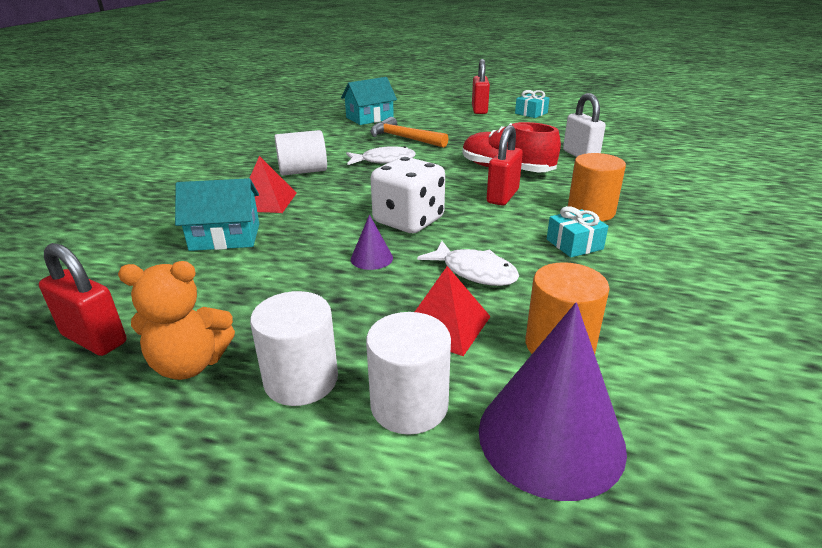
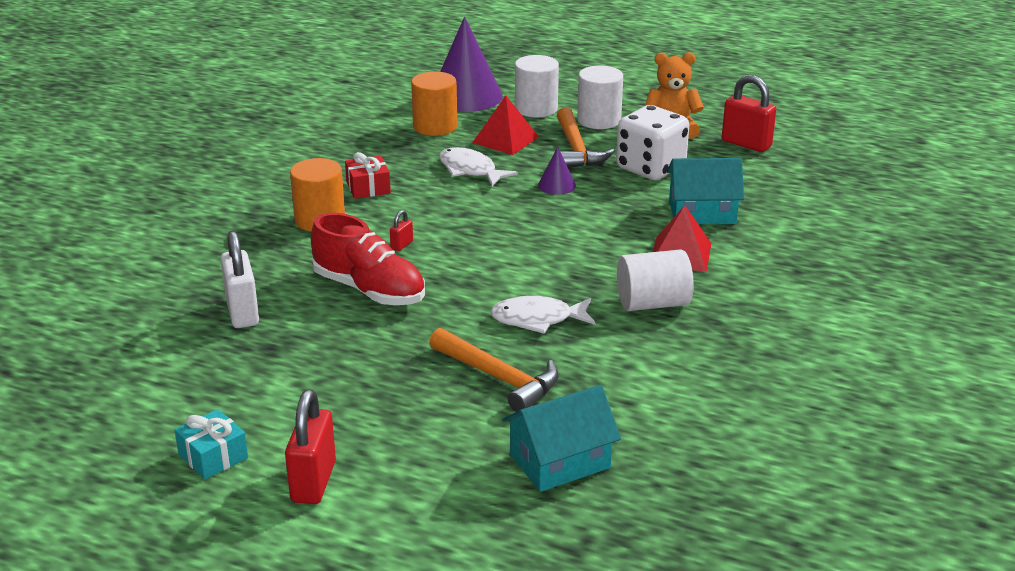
camera: 175 degrees left, 0 degrees up
(345, 313) = (576, 149): none -> orange hammer
(408, 221) = (517, 219): white dice -> white dice (650, 168)
(502, 196) = (402, 245): red padlock -> red padlock, size x0.47
(574, 244) = (368, 188): turquoise gift -> red gift

